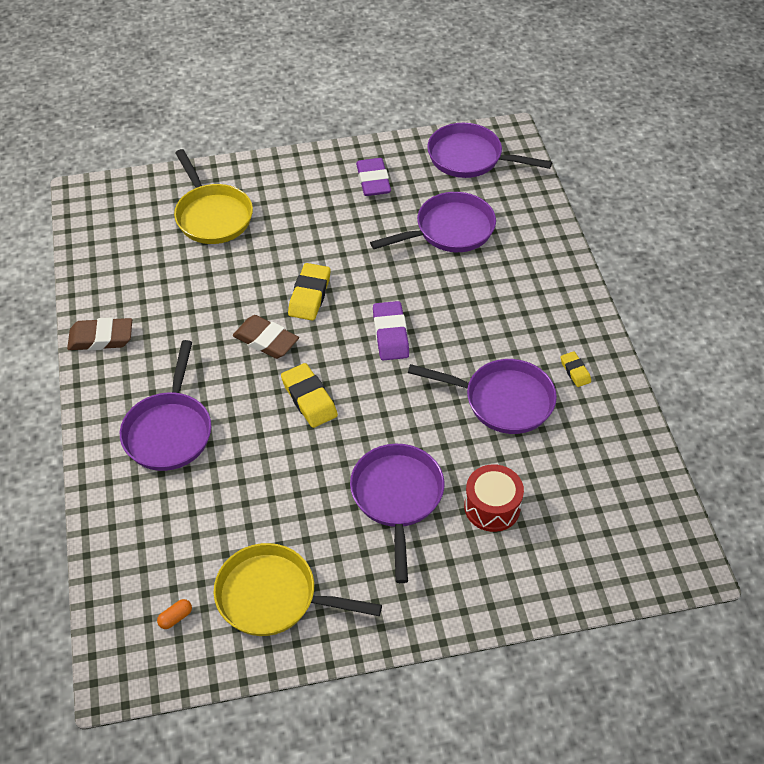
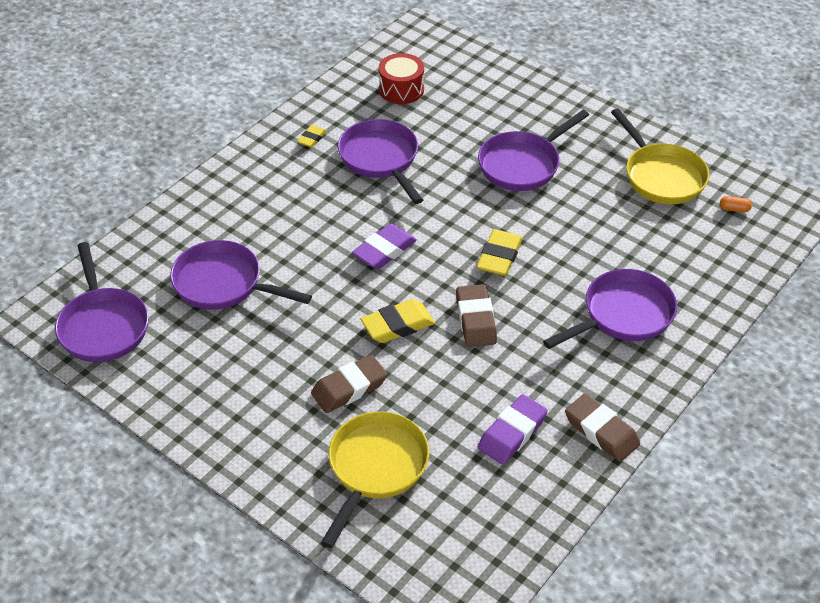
camera: 130 degrees left, 5 degrees down
(285, 239) = (349, 388): none -> brown eraser
(373, 181) = (204, 376): purple eraser -> purple eraser (512, 433)
(492, 507) = (475, 121): red drum -> red drum (401, 89)

